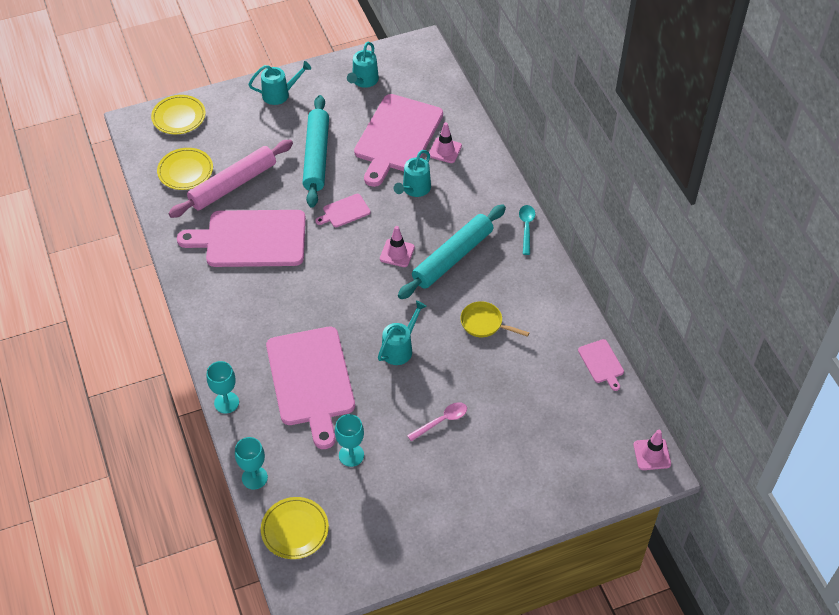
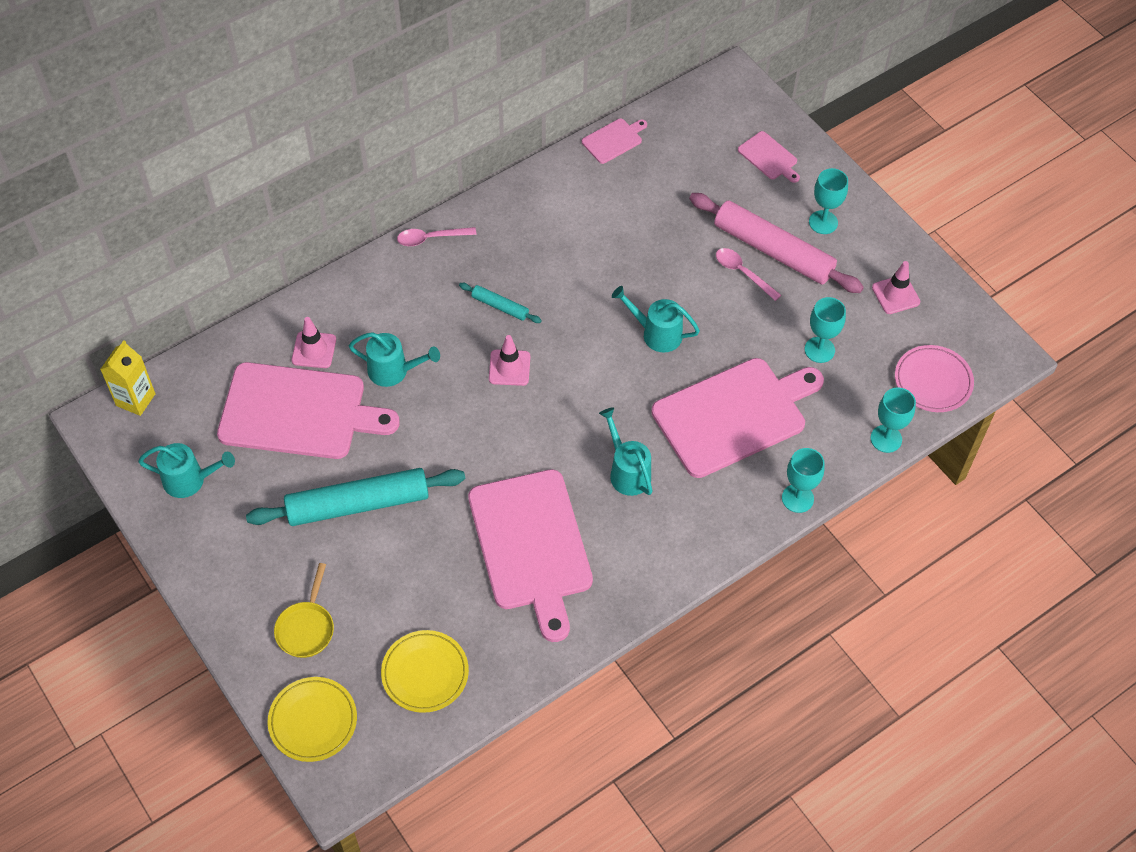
camera: 105 degrees left, 5 degrees up
(233, 184) = (436, 598): pink rolling pin -> pink rolling pin (773, 250)
(280, 94) = (236, 587): turquoise watering can -> turquoise watering can (627, 471)
(295, 530) = (933, 381): yellow plate -> pink plate
(344, 211) = (453, 444): pink cutting board -> pink cutting board (769, 157)
(432, 62) = (135, 399): none -> yellow carton
(453, 257) = (500, 306): turquoise rolling pin -> turquoise rolling pin, size x0.46
(479, 496) = (823, 222): none -> turquoise goblet
(484, 323) = (593, 256): yellow pan -> yellow pan (306, 628)
(526, 227) = (430, 238): turquoise spoon -> pink spoon
(652, 454) = (716, 85): pink traffic cone -> pink traffic cone (895, 295)

